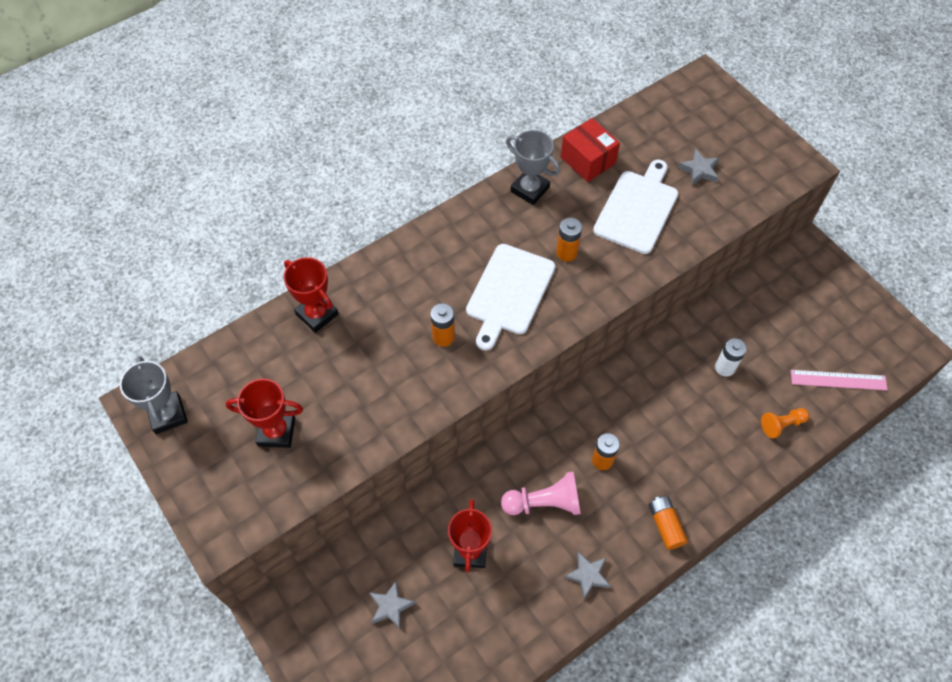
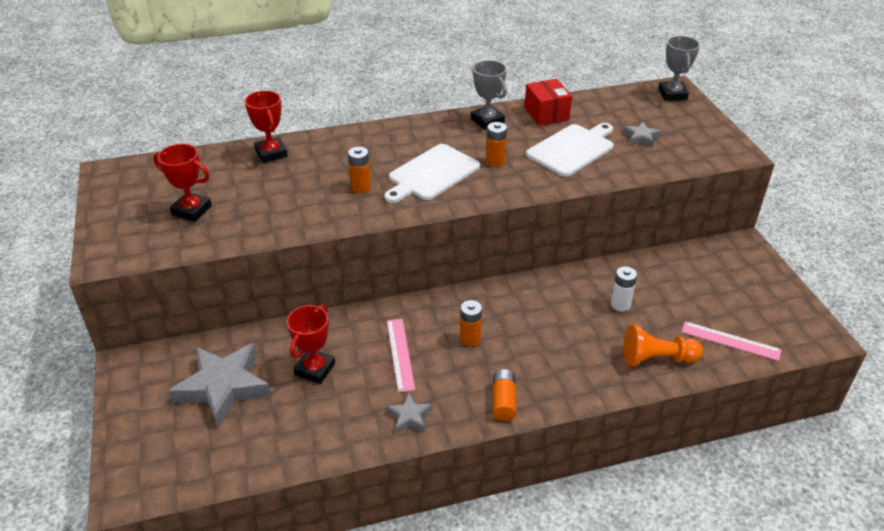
camera: 20 degrees right, 20 degrees down
(168, 414) = (120, 182): grey trophy -> grey trophy (672, 94)
(391, 606) = (224, 387): grey star -> grey star, size x2.14
(544, 503) = (400, 354): pink pawn -> pink ruler
(781, 424) = (656, 358): orange pawn -> orange pawn, size x1.57

